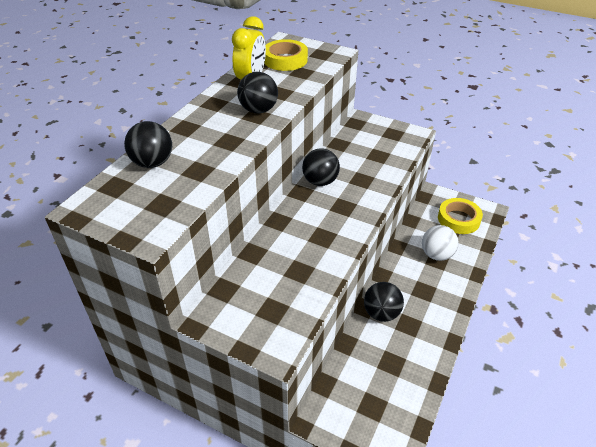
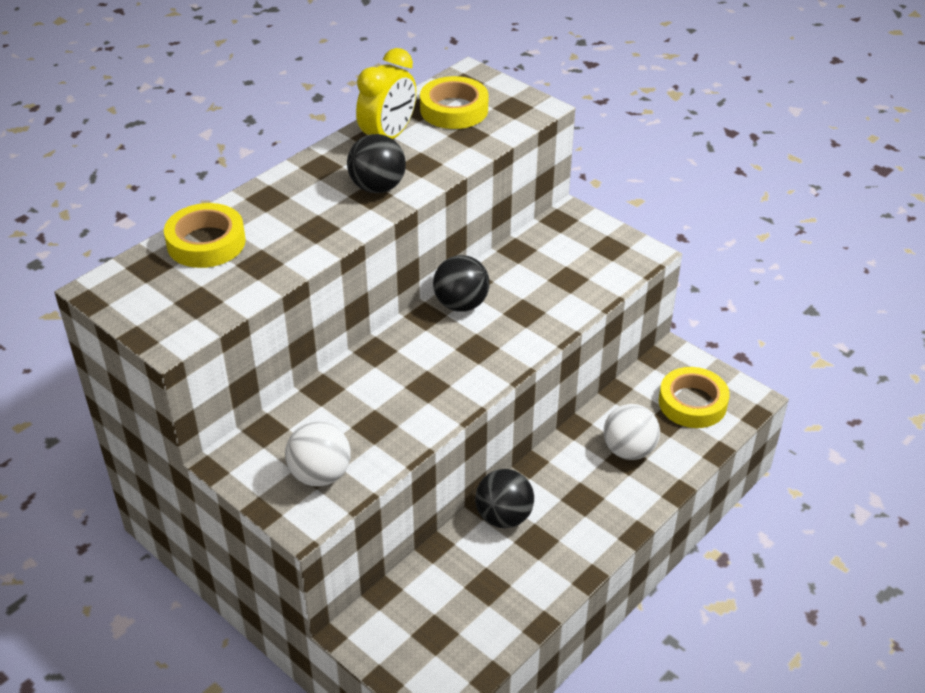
camera: 15 degrees right, 0 degrees up
(152, 163) = (206, 242): black ball -> yellow tape
(276, 314) = (320, 475): none -> white ball

